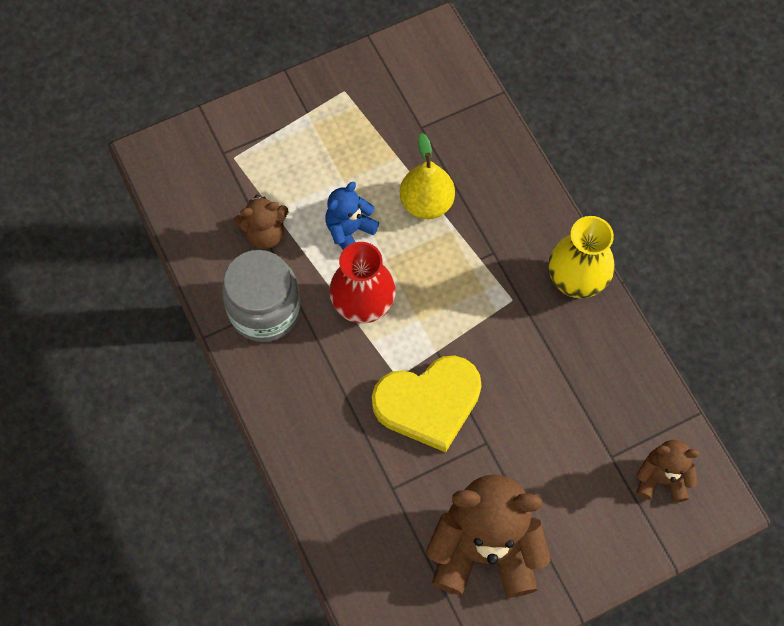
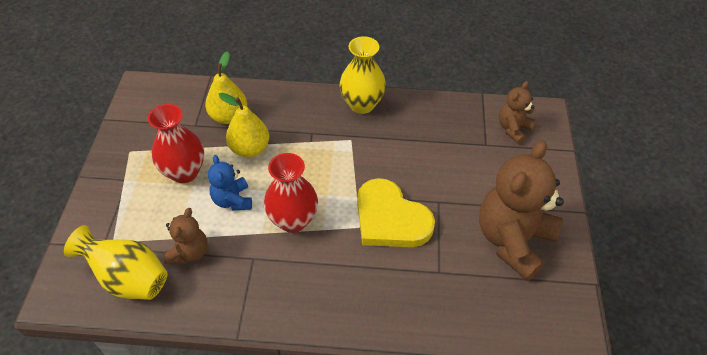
camera: 60 degrees left, 15 degrees down
(205, 200) = (128, 278): none -> yellow vase
(265, 310) = (248, 283): grey jar -> none
(353, 161) = (184, 172): none -> red vase
(428, 403) = (390, 219): yellow heart -> yellow heart turned 120 degrees clockwise
(456, 152) = (229, 116): none -> yellow pear

